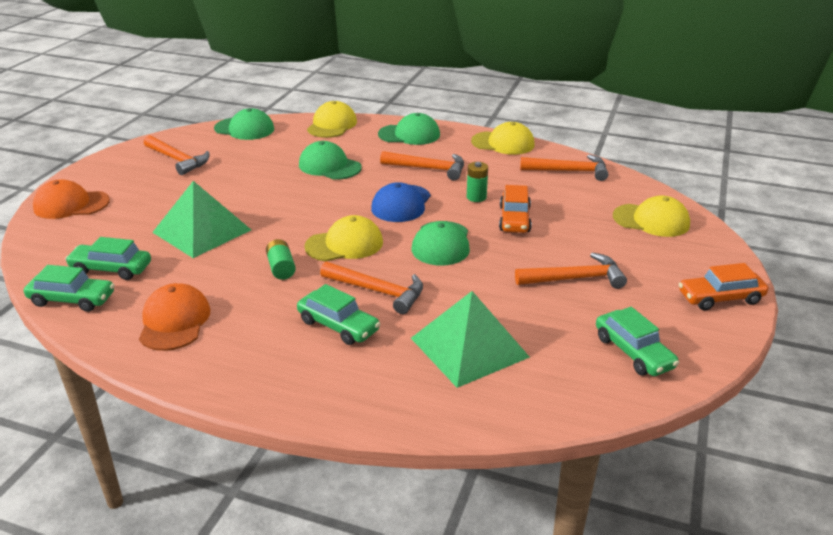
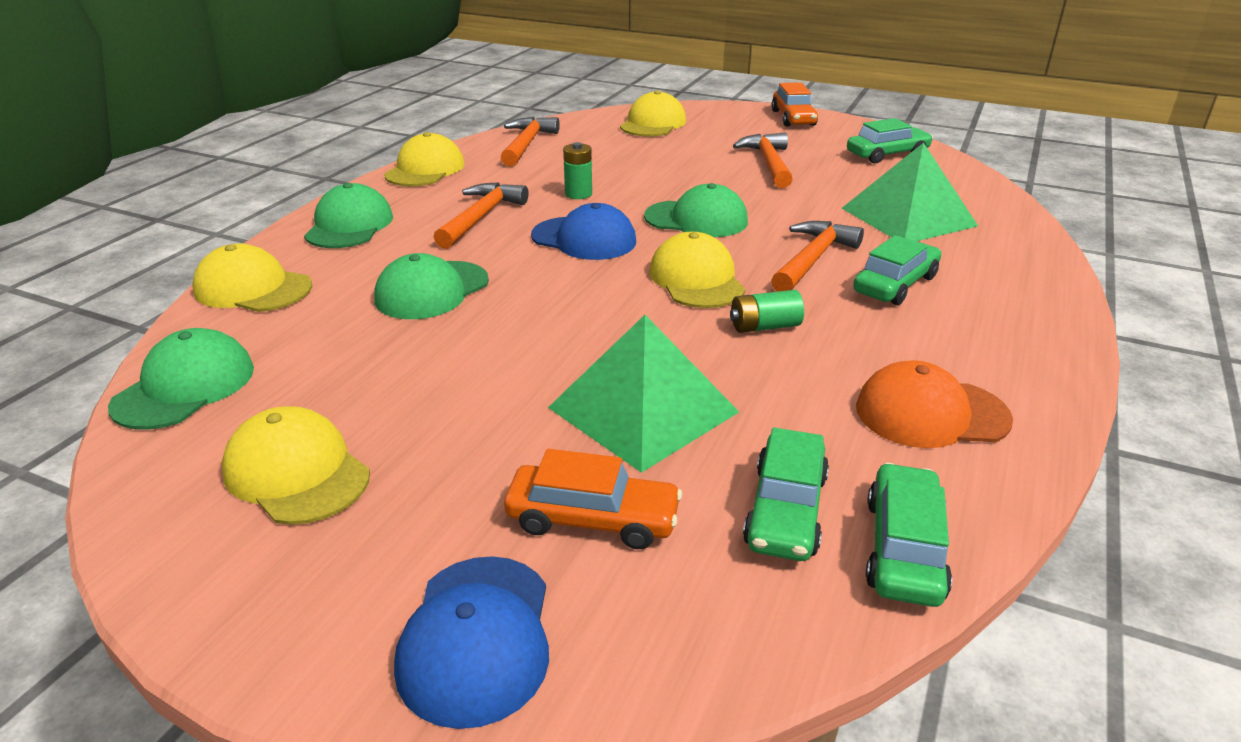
camera: 85 degrees left, 0 degrees up
(71, 204) = (476, 638): orange cap -> blue cap
(178, 160) = (297, 472): orange hammer -> yellow cap
(514, 219) = (640, 179): orange car -> orange car (593, 519)

